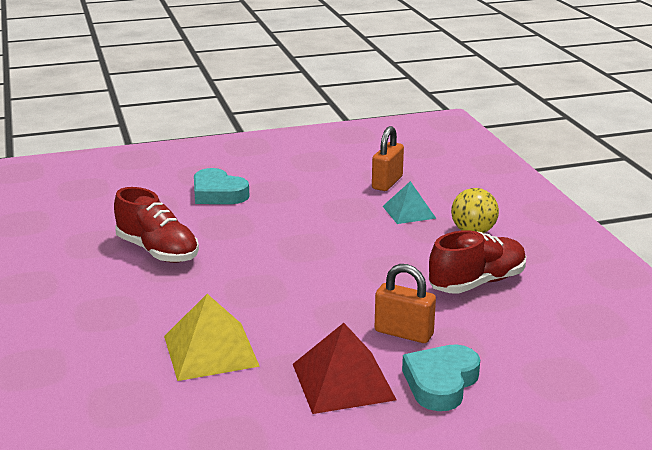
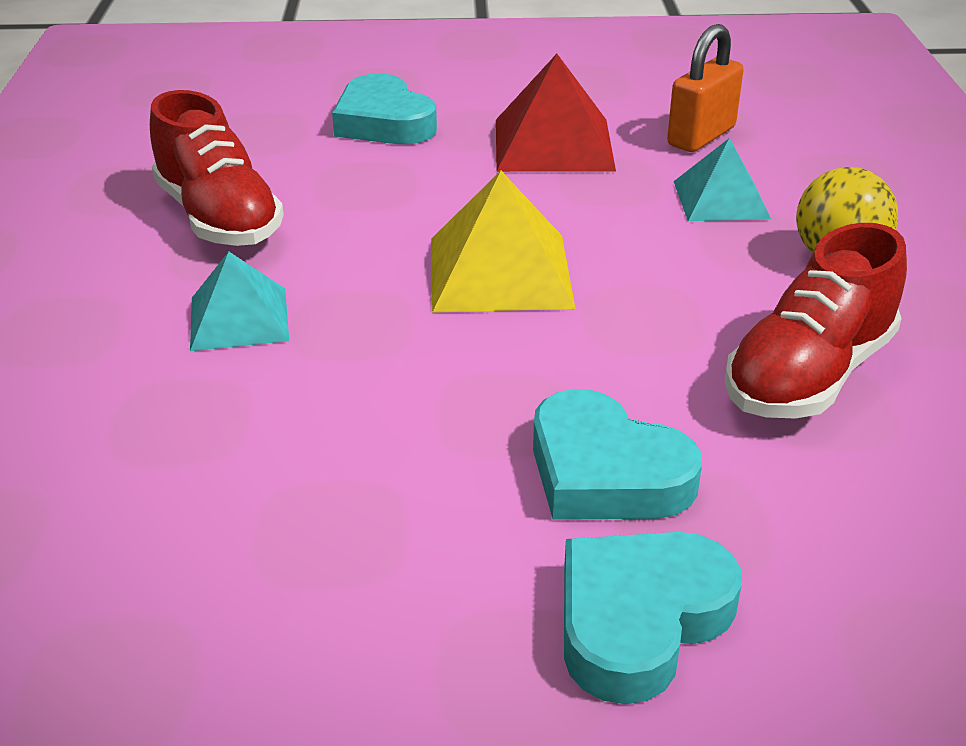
camera: 15 degrees right, 10 degrees up
(198, 295) = (239, 318): none -> turquoise pyramid
(210, 350) = (195, 446): yellow pyramid -> yellow pyramid (499, 272)
(343, 381) = (424, 574): red pyramid -> red pyramid (553, 144)
(404, 333) = (605, 472): orange padlock -> turquoise heart
(477, 283) = (808, 375): red shoe -> red shoe turned 150 degrees clockwise

